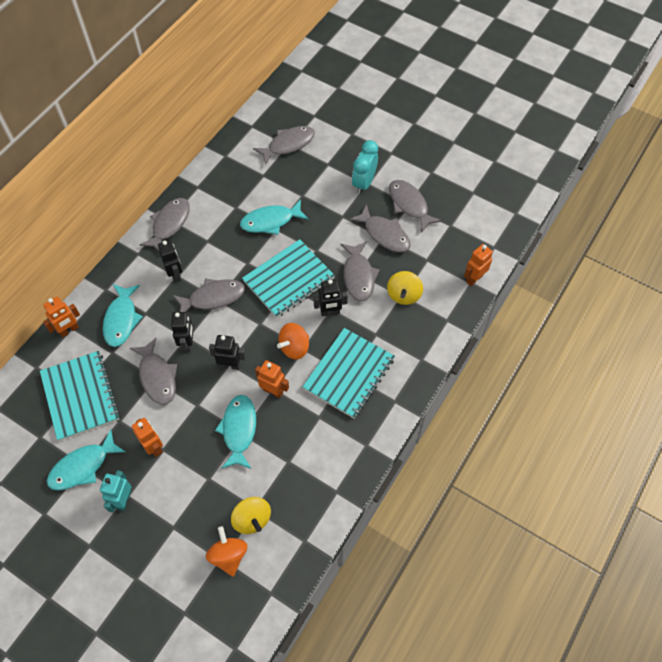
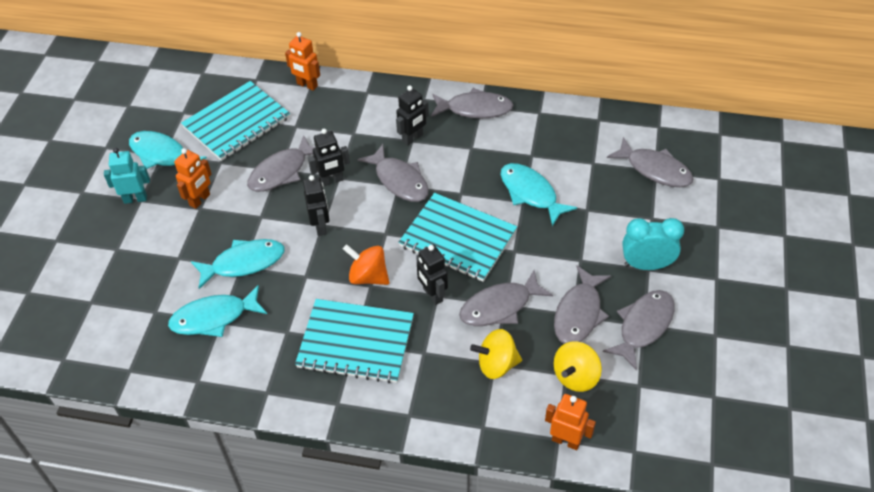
camera: 70 degrees right, 10 degrees down
(121, 320) = (336, 118): turquoise fish -> turquoise fish (214, 317)
(228, 555) = (96, 307): orange spinning top -> none
(252, 519) = (142, 313): yellow spinning top -> yellow spinning top (575, 377)
(273, 391) = (303, 276): orange robot -> none

